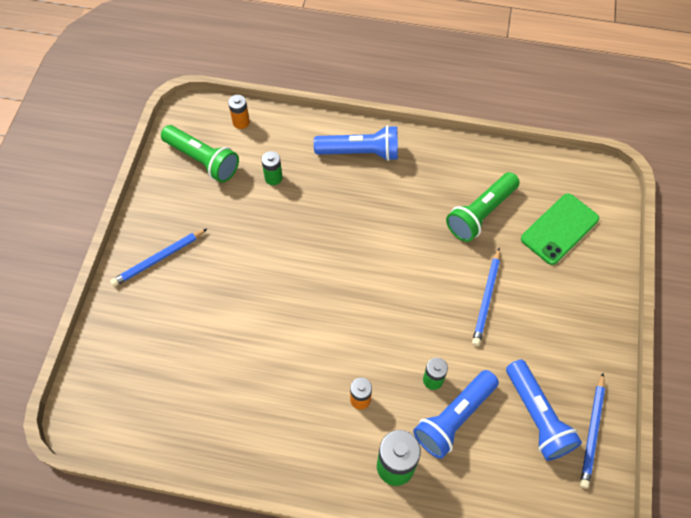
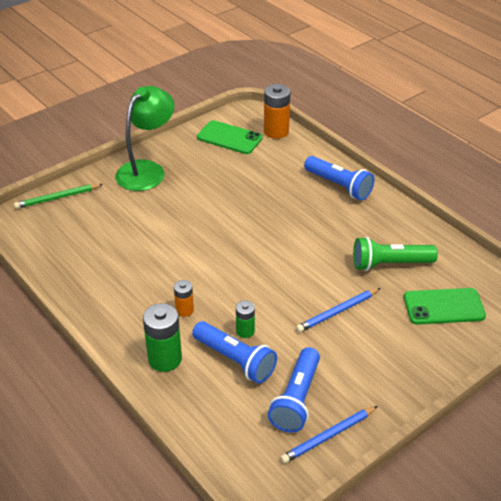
camera: 40 degrees right, 20 degrees down
(99, 361) = (57, 198): none -> green pencil
(159, 259) = (147, 170): blue pencil -> green lamp
(202, 160) = (229, 138): green flashlight -> green phone
(241, 122) = (276, 131): orange battery -> orange battery, size x1.76
(273, 178) = (264, 169): green battery -> none
(454, 418) = (235, 360): blue flashlight -> blue flashlight turned 135 degrees counterclockwise

